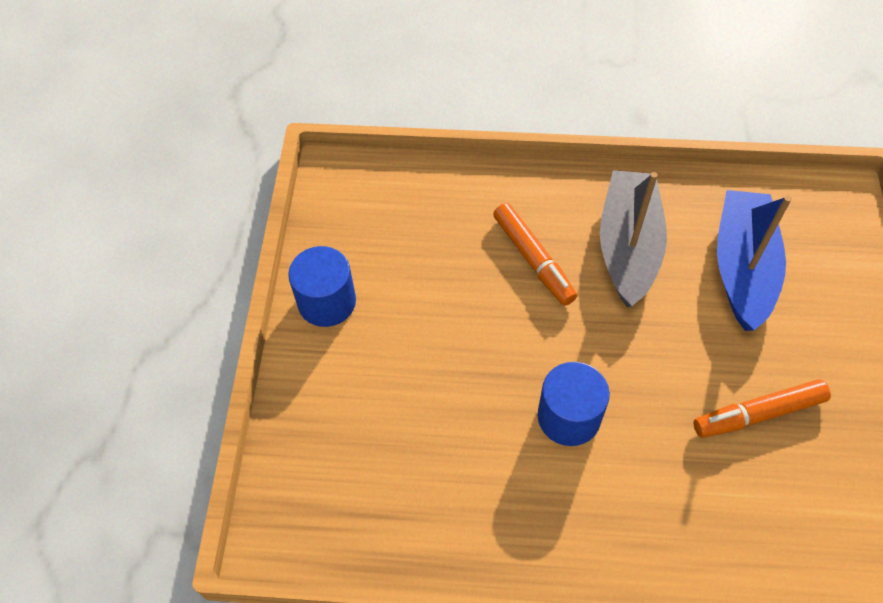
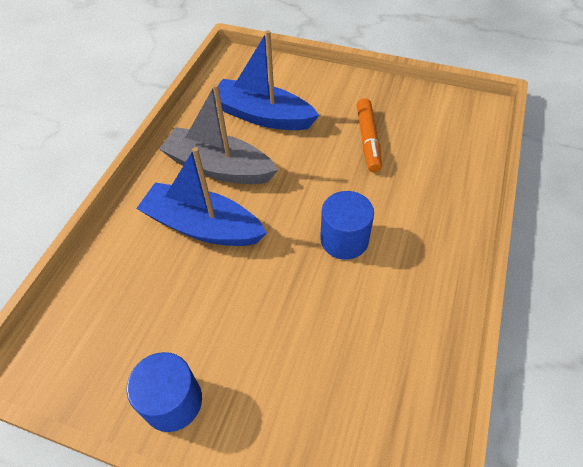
camera: 75 degrees left, 5 degrees down
(533, 259) = (203, 226): orange marker -> blue boat

